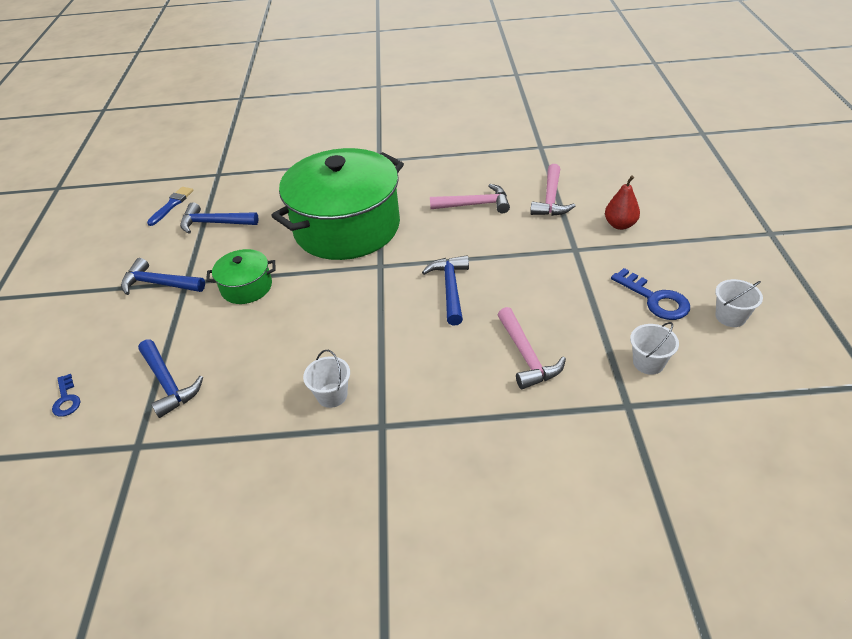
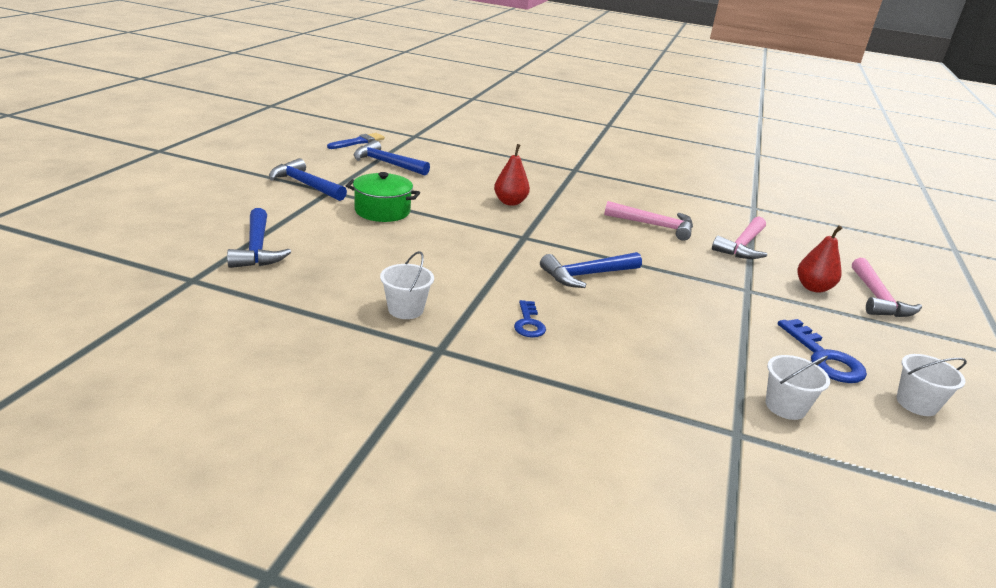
camera: 15 degrees right, 15 degrees down
(66, 399) = (160, 229): blue key -> blue key (528, 323)
(347, 227) = (510, 202): green pot -> red pear
(450, 289) = (587, 275): blue hammer -> blue hammer turned 135 degrees counterclockwise
(526, 356) = (638, 352): pink hammer -> pink hammer (877, 298)

